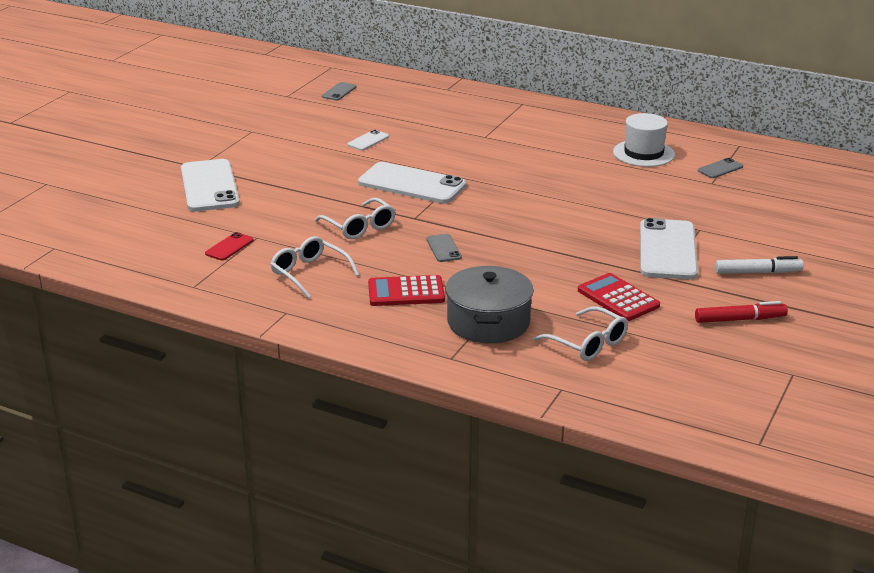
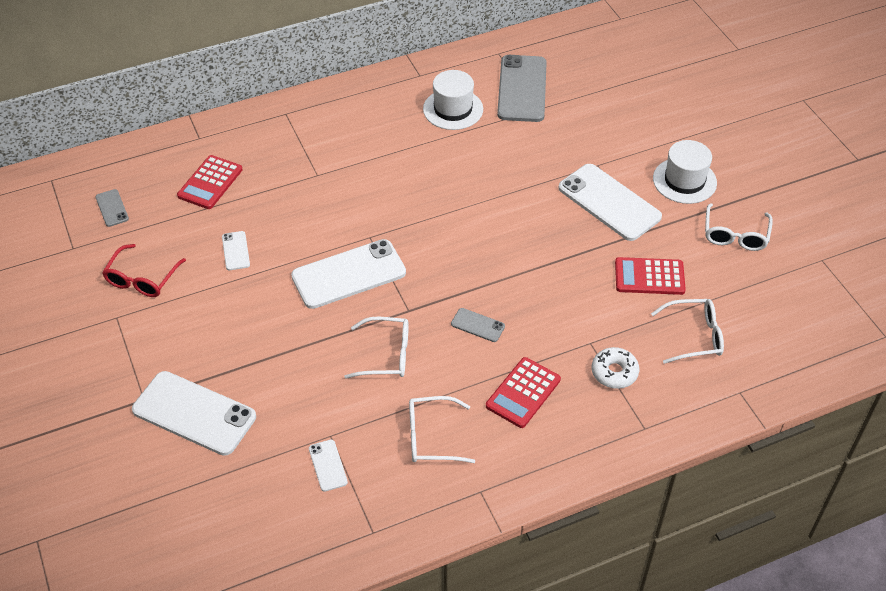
camera: 50 degrees left, 20 degrees up
(229, 247) = (328, 465): red phone -> white phone
(295, 125) = (142, 279): none -> red glasses
(413, 109) = (210, 183): none -> red calculator
(488, 322) = (614, 372): grey pot -> white donut
(720, 169) = (522, 89): grey phone -> grey phone, size x2.19
(740, 319) = (735, 235): red marker -> white glasses
(758, 272) = (684, 181): white marker -> white hat

